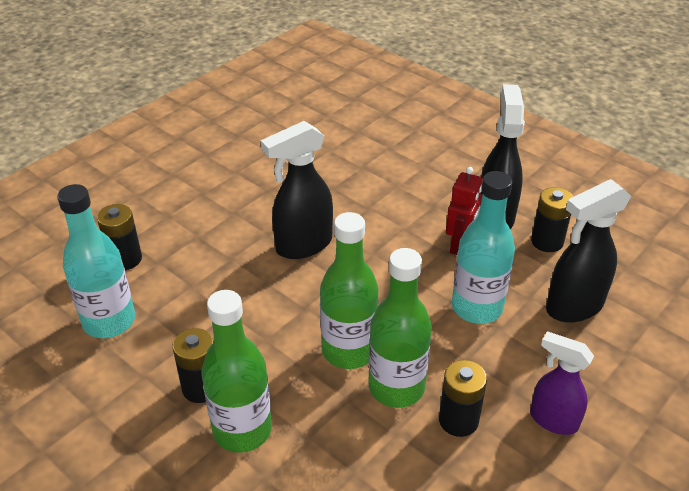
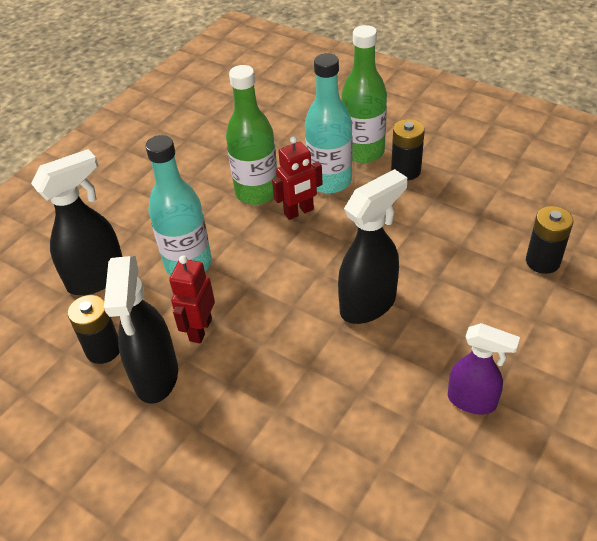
camera: 175 degrees right, 5 degrees up
(109, 321) = (512, 204): turquoise bottle -> turquoise bottle (330, 181)
(348, 350) = (299, 212): green bottle -> red robot
(458, 420) = (210, 179): black battery -> none
(553, 420) = (140, 188): purple spray bottle -> purple spray bottle (472, 401)

